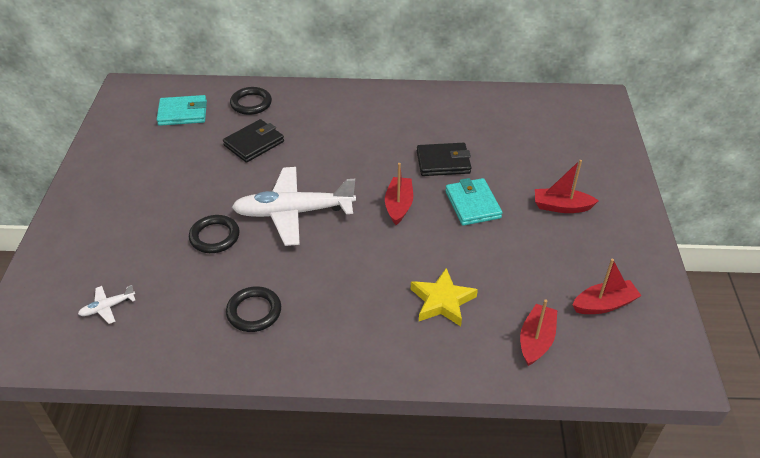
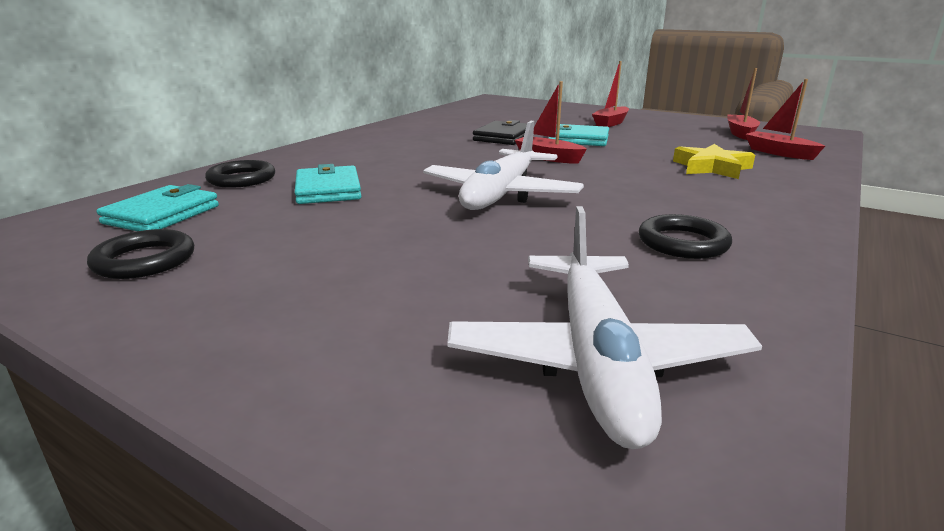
camera: 60 degrees left, 20 degrees down
(107, 307) = (596, 359): white plane -> white plane, size x2.42
(214, 237) = (494, 240): black ring -> black ring (144, 260)
(254, 143) = (328, 190): black wallet -> turquoise wallet

